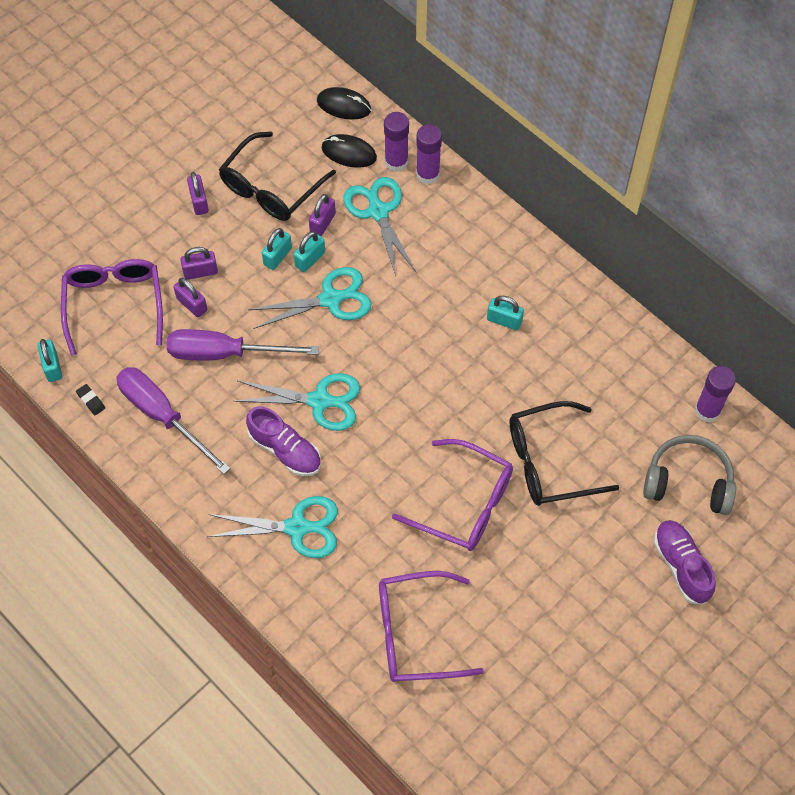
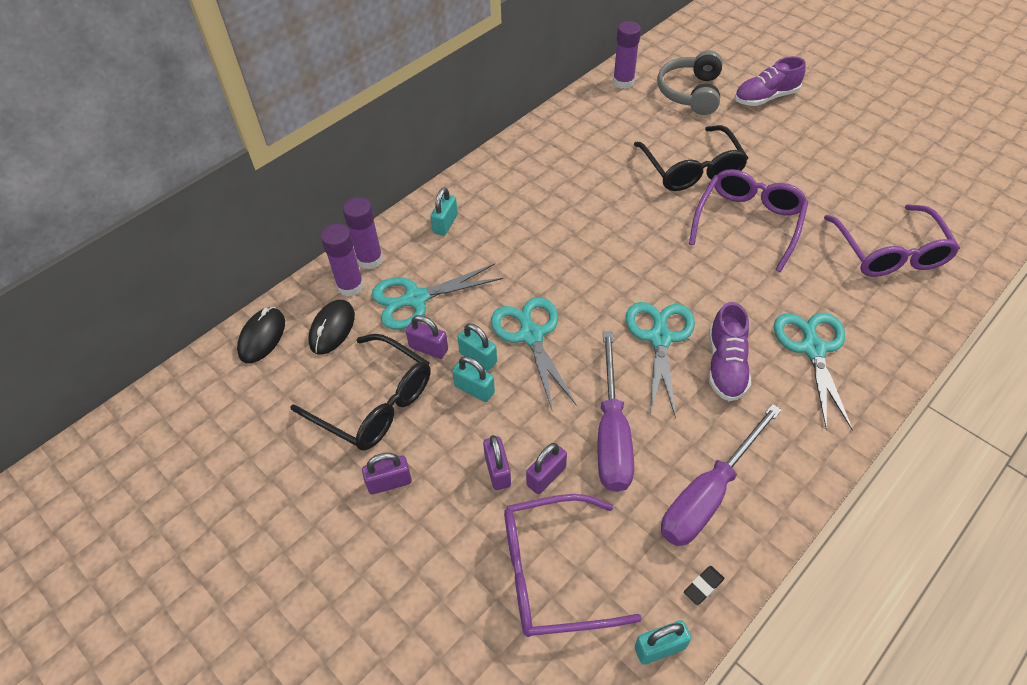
camera: 90 degrees left, 10 degrees down
(285, 450) = (725, 365): purple shoe -> purple shoe turned 150 degrees clockwise
(504, 320) = (547, 199): turquoise padlock -> turquoise padlock (445, 224)

